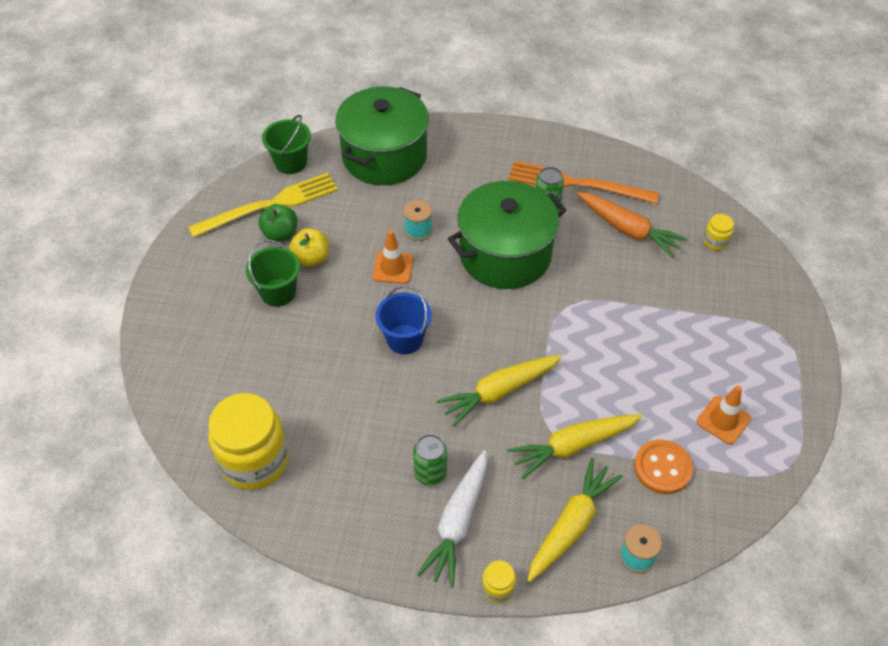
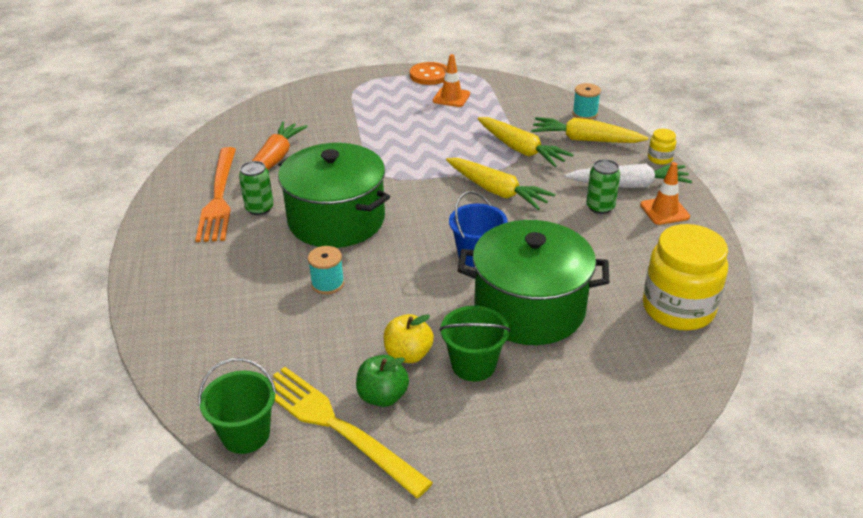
camera: 110 degrees left, 15 degrees down
(384, 156) = (209, 344): green pot -> green pot (529, 308)
(393, 268) = (390, 287): orange traffic cone -> orange traffic cone (664, 211)
(662, 468) = (509, 114): orange button -> orange button (429, 75)
(715, 242) = (271, 119): yellow jar -> none

